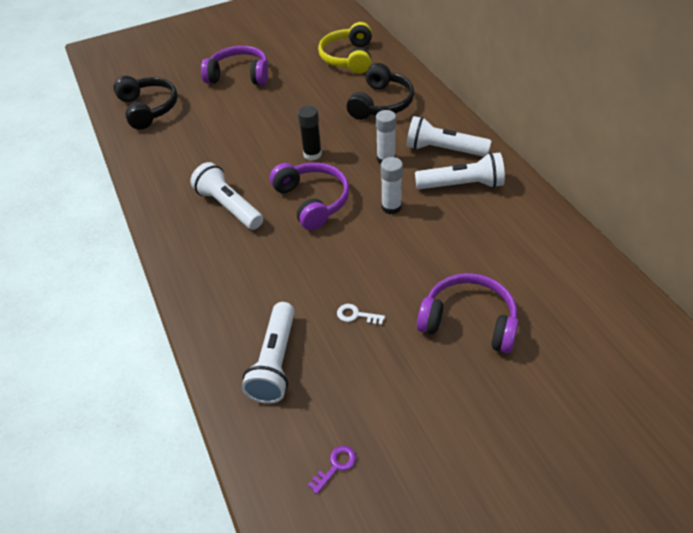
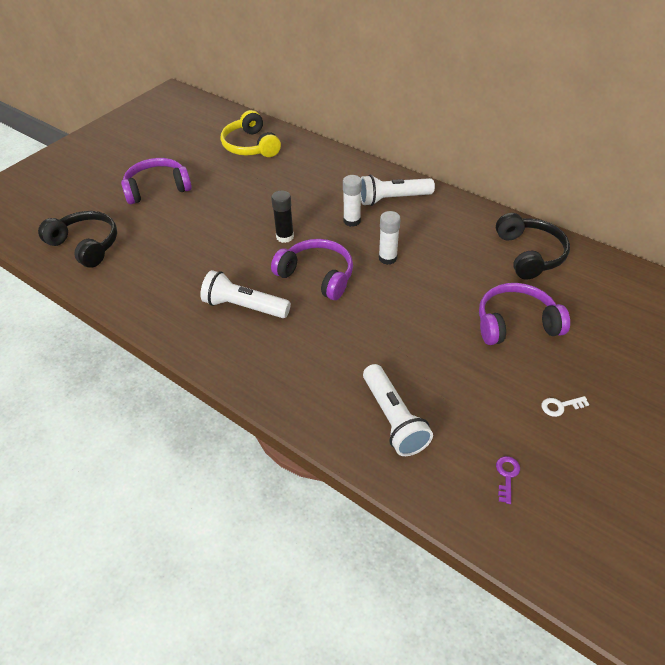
camera: 30 degrees left, 0 degrees up
(356, 315) = (428, 353): white key -> white key (560, 406)
(381, 103) = (311, 176): black headphones -> black headphones (529, 254)
(461, 185) = (429, 222): white flashlight -> none

